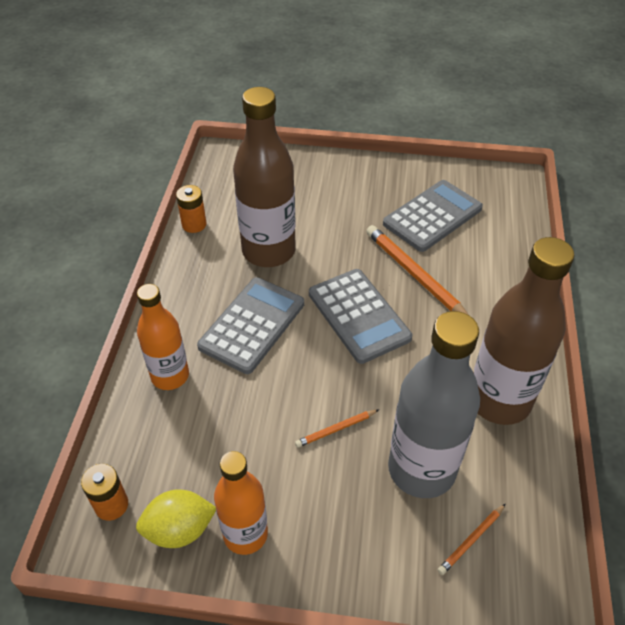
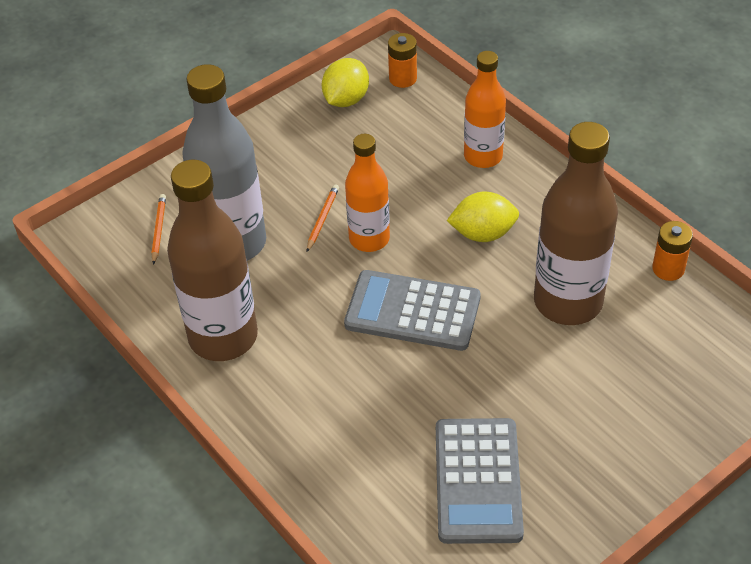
camera: 135 degrees right, 0 degrees up
(245, 534) = (305, 126): orange bottle -> orange bottle (369, 239)
(252, 325) = (483, 233): grey calculator -> yellow lemon
(414, 274) = (414, 393): orange pencil -> none

